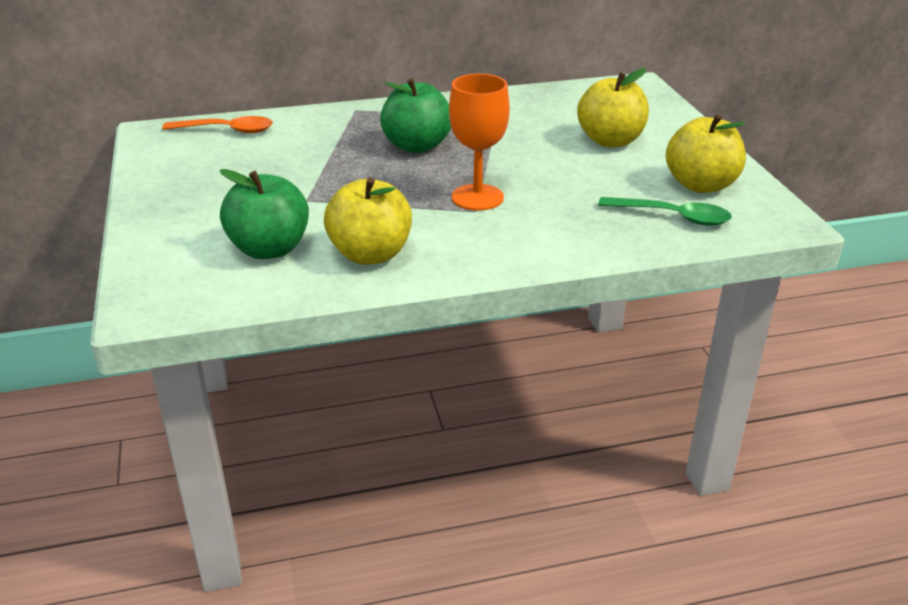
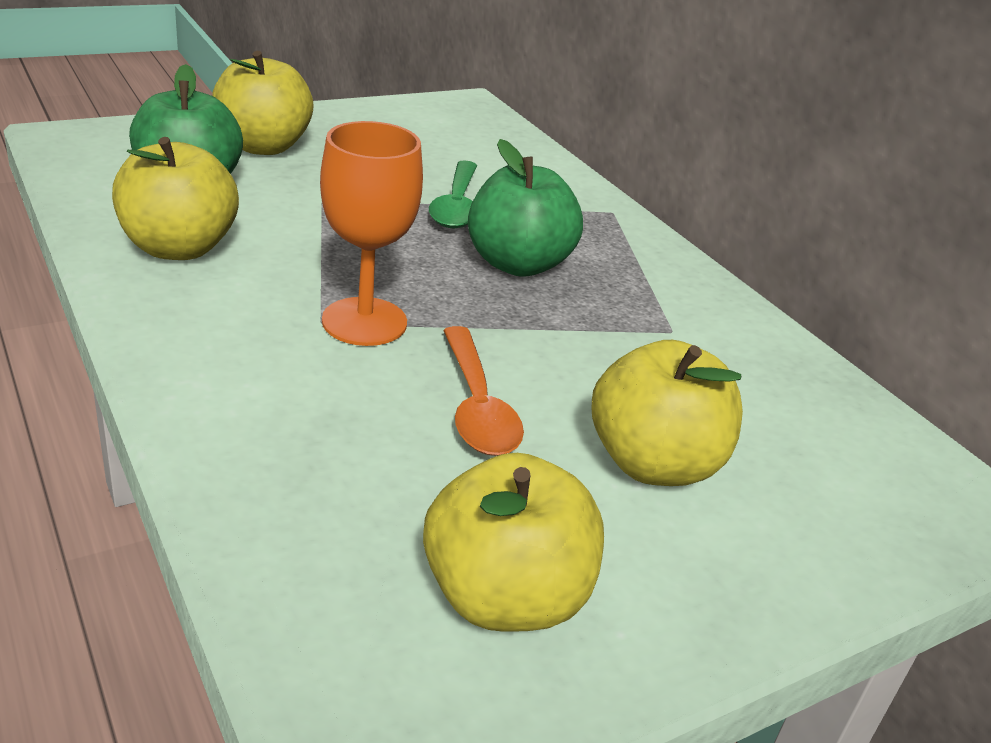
camera: 70 degrees right, 0 degrees up
(204, 217) = (263, 146): none -> yellow apple
(227, 130) = (493, 139): orange spoon -> orange spoon (477, 406)
(673, 217) = (345, 547): green spoon -> green spoon (456, 206)

